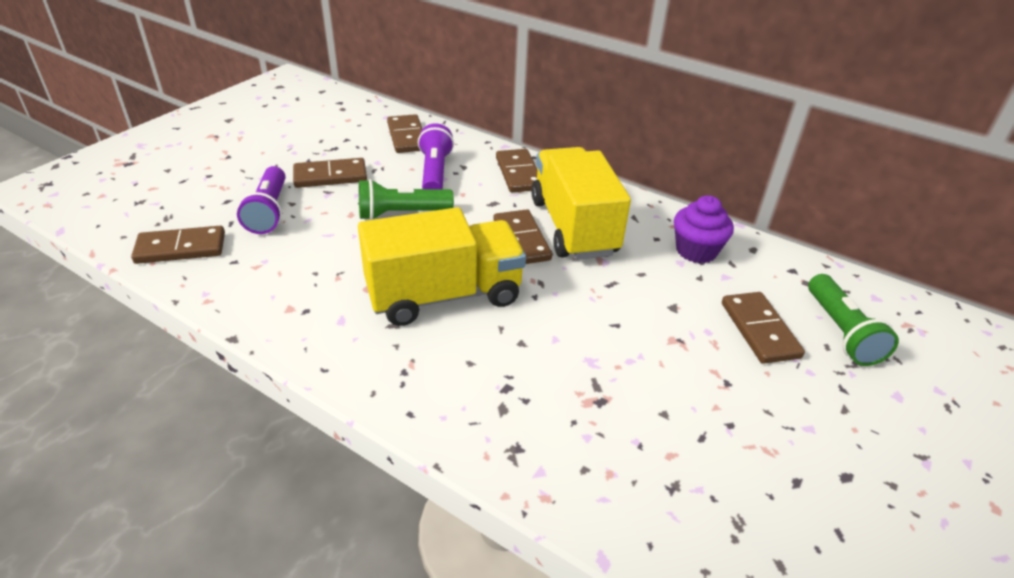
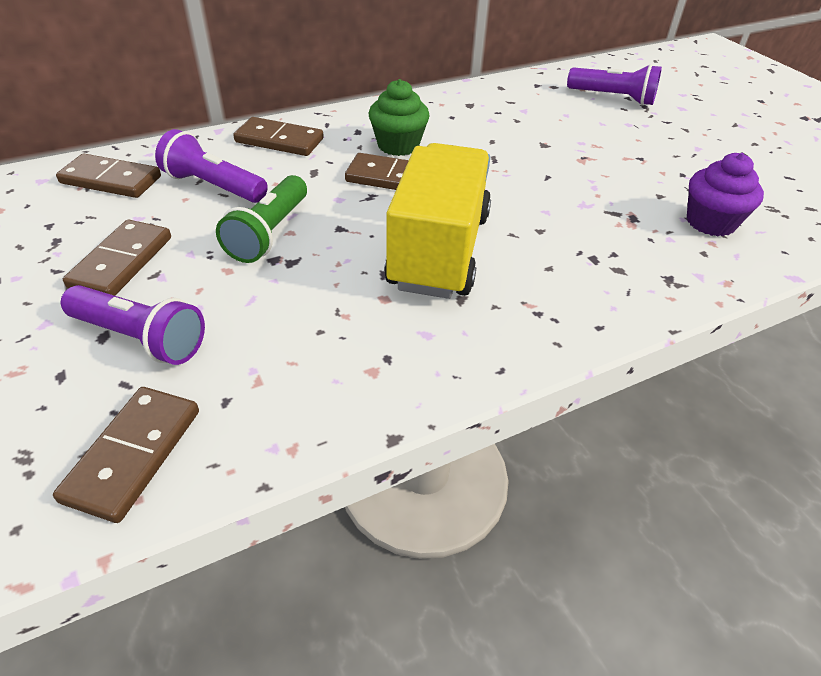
camera: 60 degrees left, 5 degrees up
(573, 227) = (398, 145): yellow truck -> green cupcake
(696, 251) = (483, 108): purple cupcake -> purple cupcake (710, 222)
(759, 330) = (593, 123): brown domino -> none
(841, 332) = (613, 98): green flashlight -> purple flashlight

